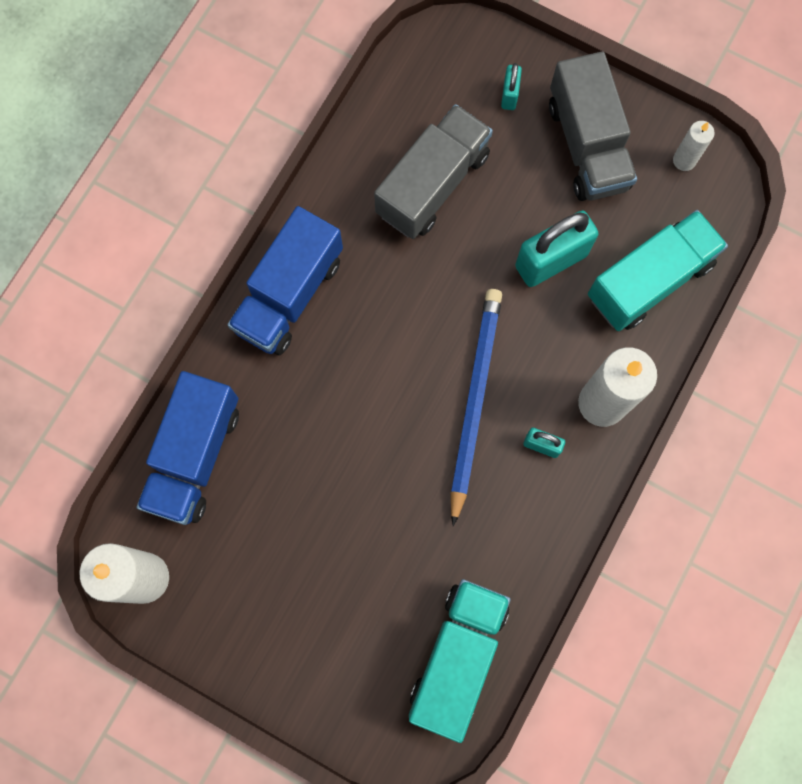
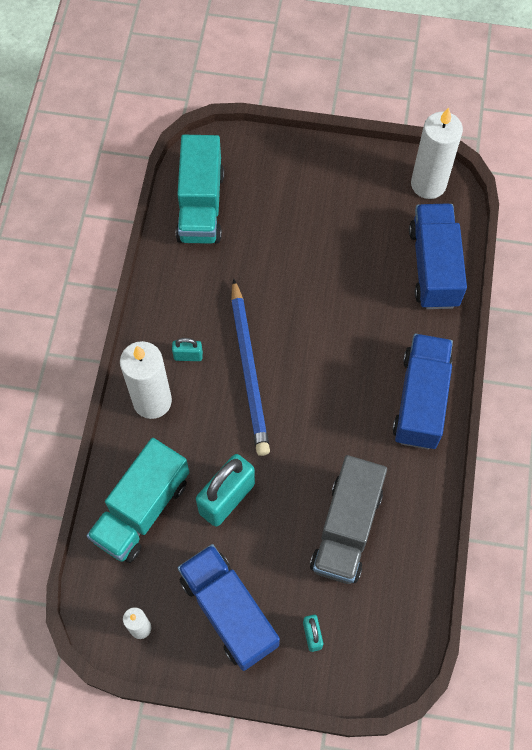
camera: 160 degrees right, 10 degrees down
(587, 145) = (229, 611): grey truck -> blue truck

